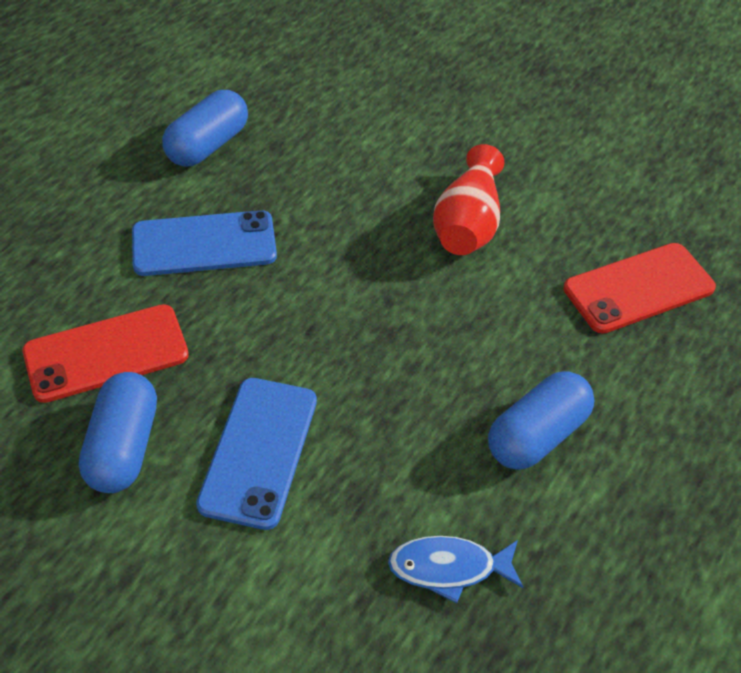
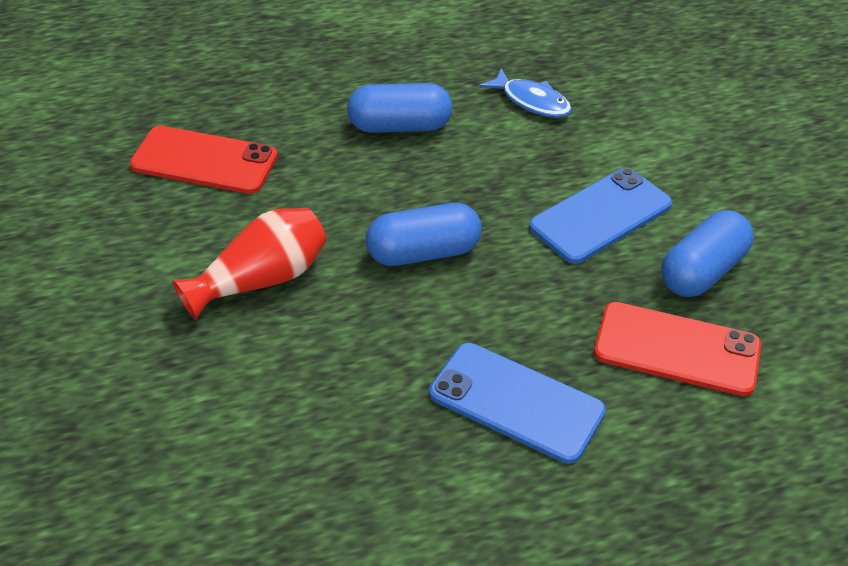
camera: 140 degrees left, 5 degrees down
(208, 145) = (416, 526): blue capsule -> blue capsule (423, 253)

